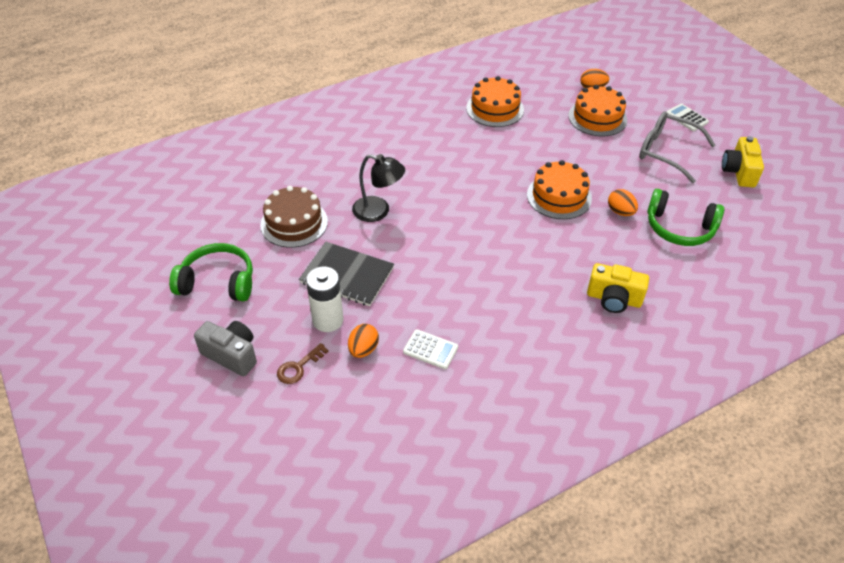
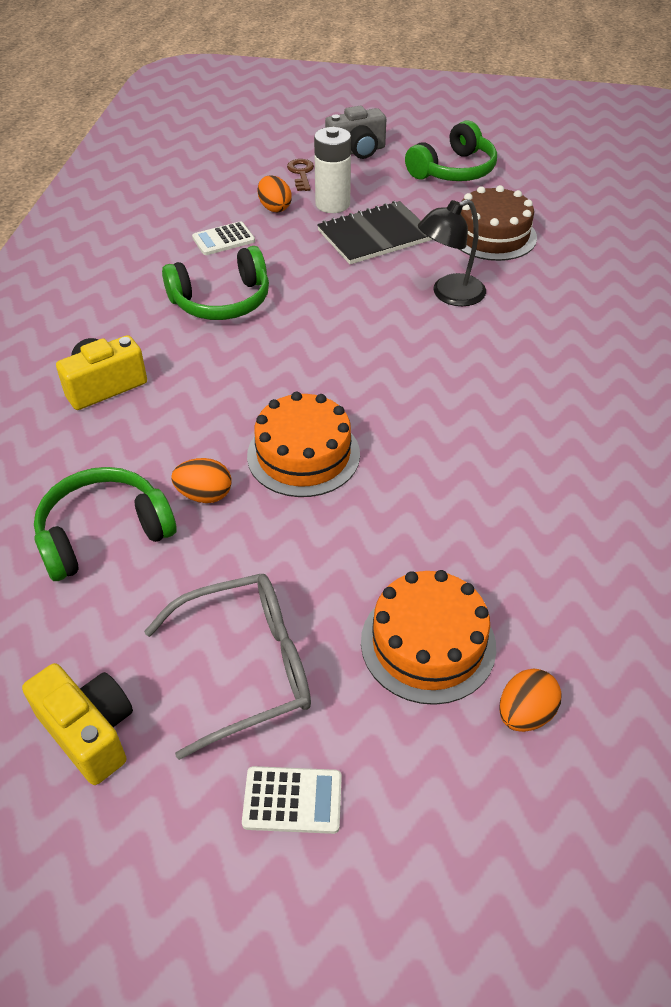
camera: 130 degrees right, 0 degrees up
(492, 302) = (222, 301): none -> green headphones
(495, 109) = (573, 519): orange cake -> none

